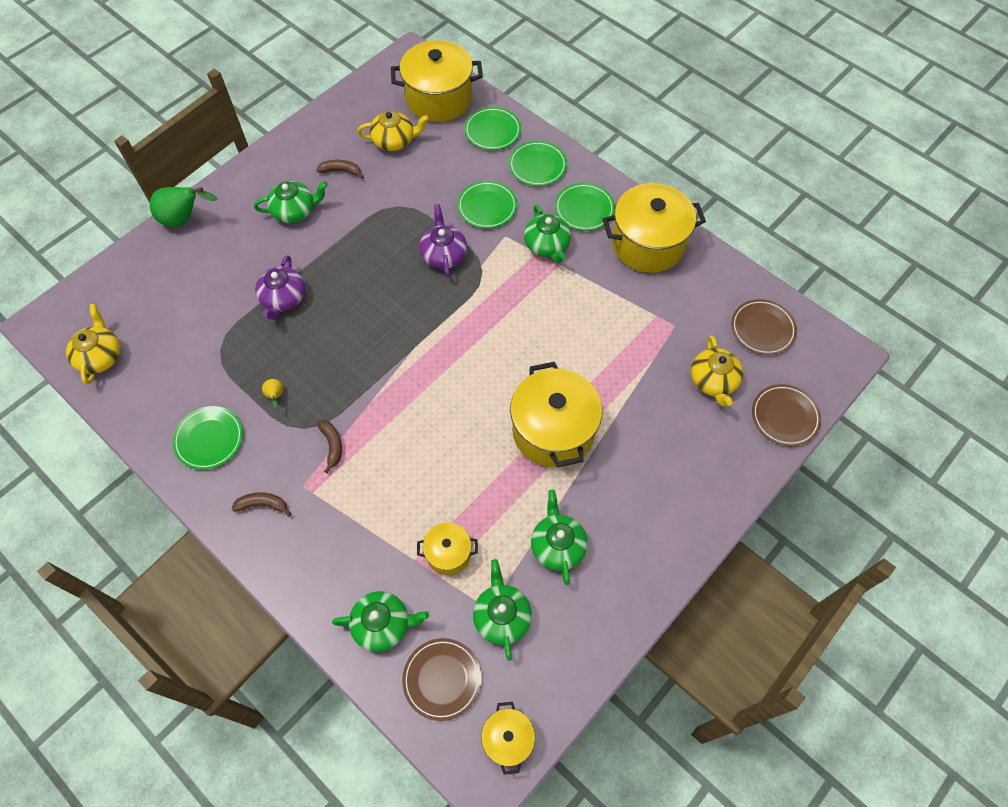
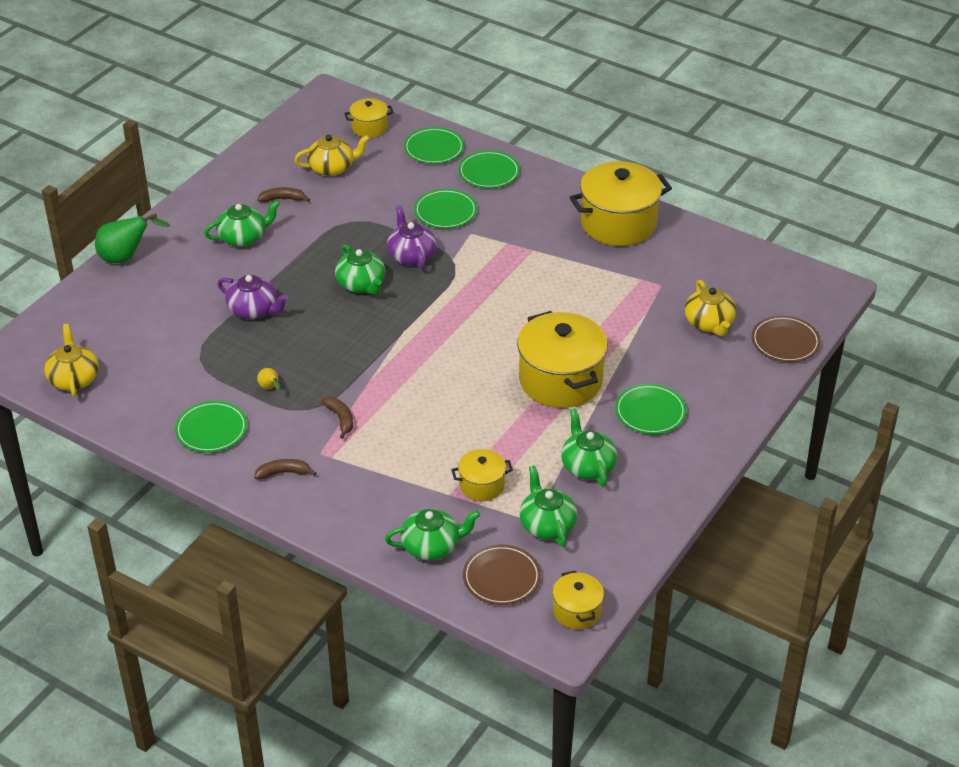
camera: 10 degrees left, 20 degrees down
(283, 298) = (253, 310): purple teapot -> purple teapot turned 60 degrees counterclockwise
(439, 99) = (369, 128): yellow pot -> yellow pot, size x0.51
(547, 245) = (516, 236): green teapot -> green teapot (361, 284)
(584, 209) = (546, 202): green plate -> green plate (650, 412)
(762, 329) = (748, 277): brown plate -> none

